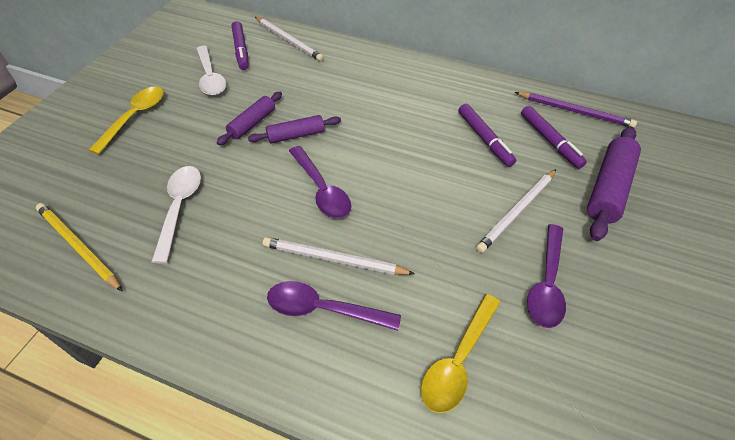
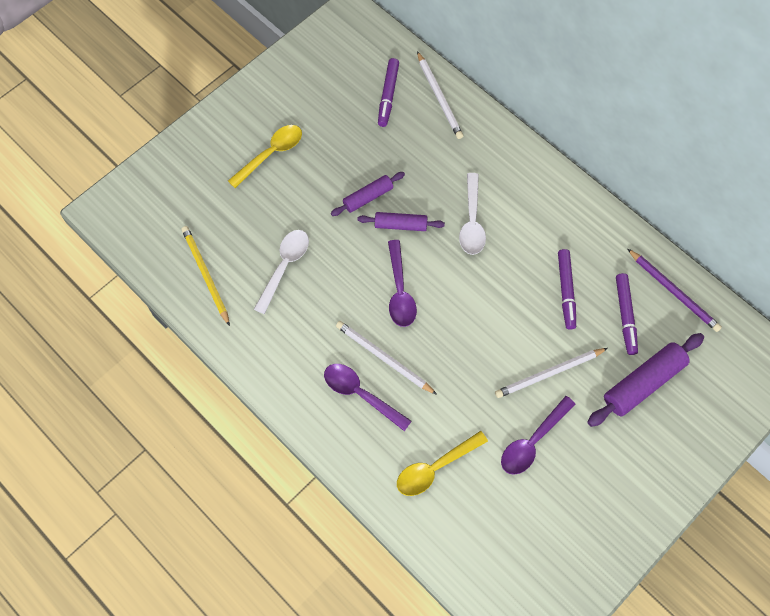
camera: 25 degrees right, 15 degrees up
(210, 77) = (348, 124): white spoon -> white spoon (472, 221)

